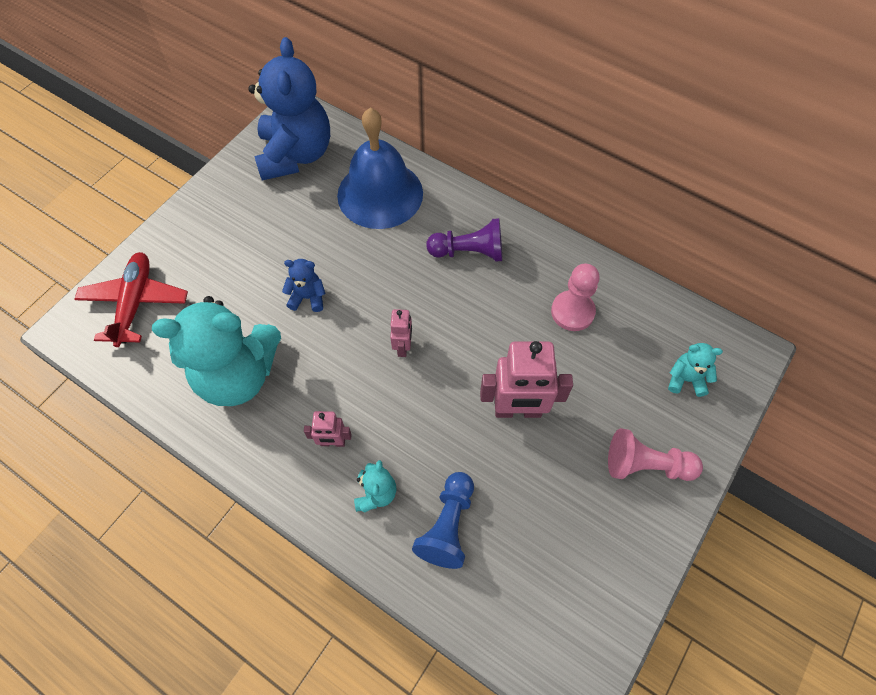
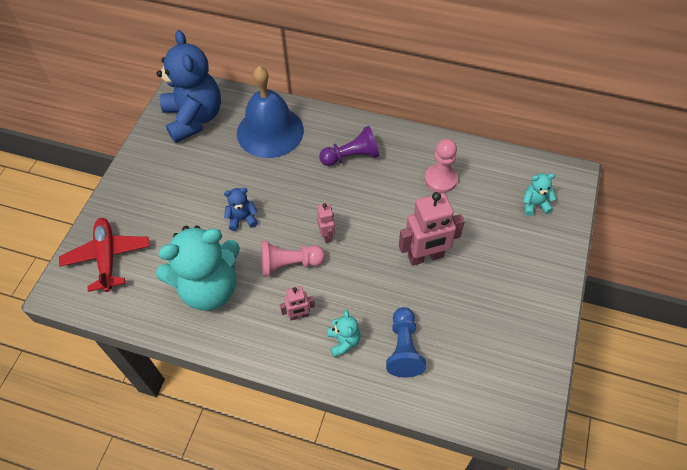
camera: 15 degrees left, 5 degrees down
(646, 465) = (527, 269): pink pawn -> pink pawn (289, 264)

